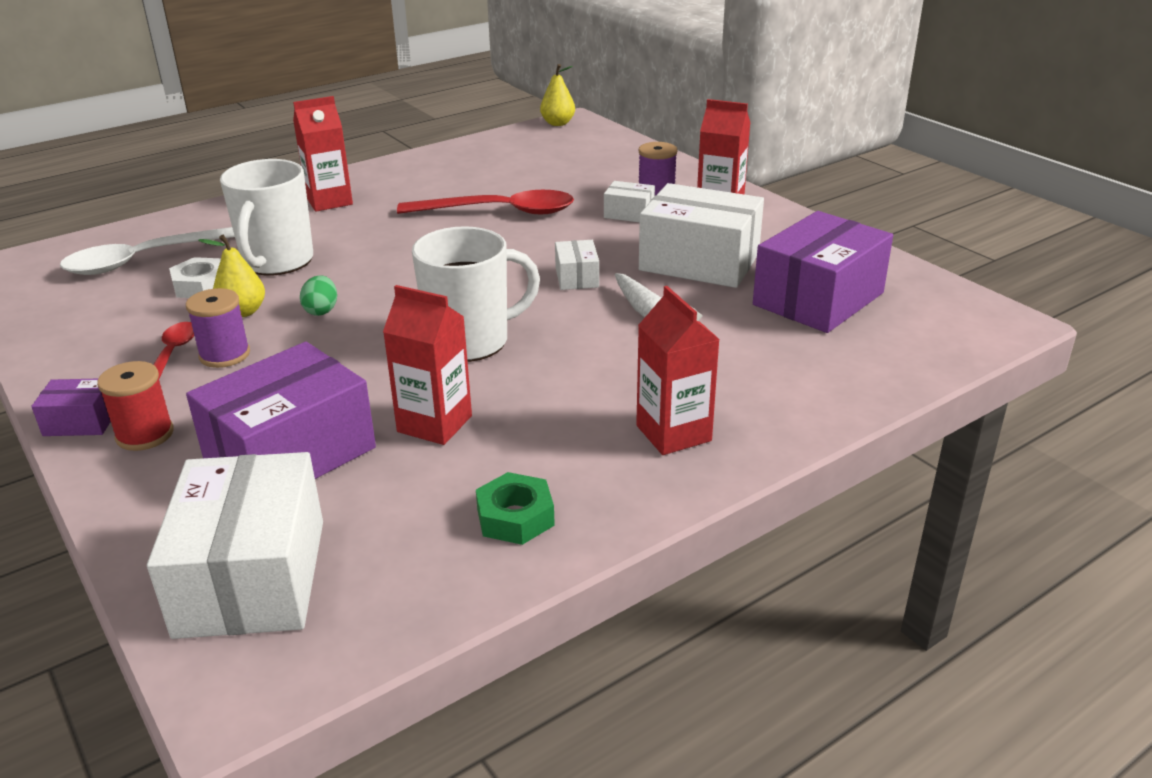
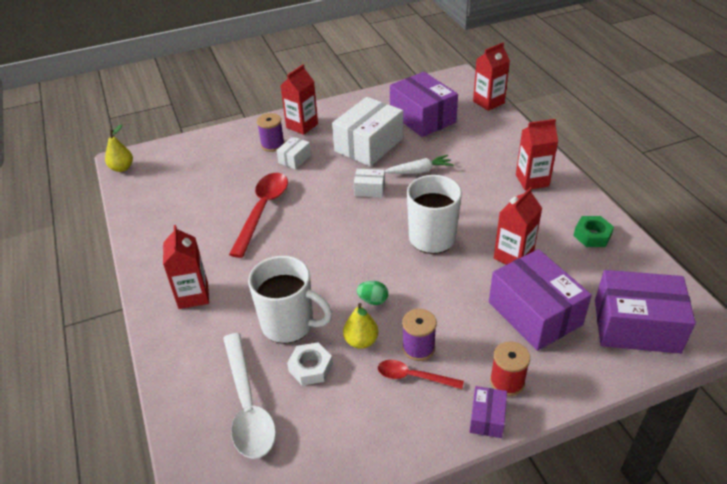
camera: 75 degrees left, 10 degrees up
(252, 577) = (636, 326): white box -> purple box
(933, 363) = (488, 102): none -> red carton

